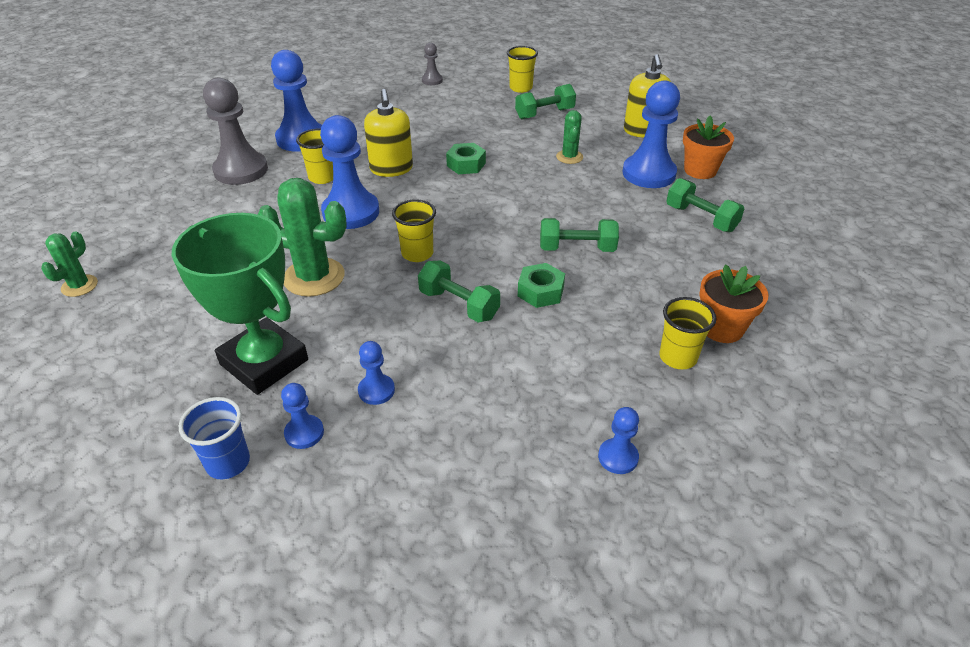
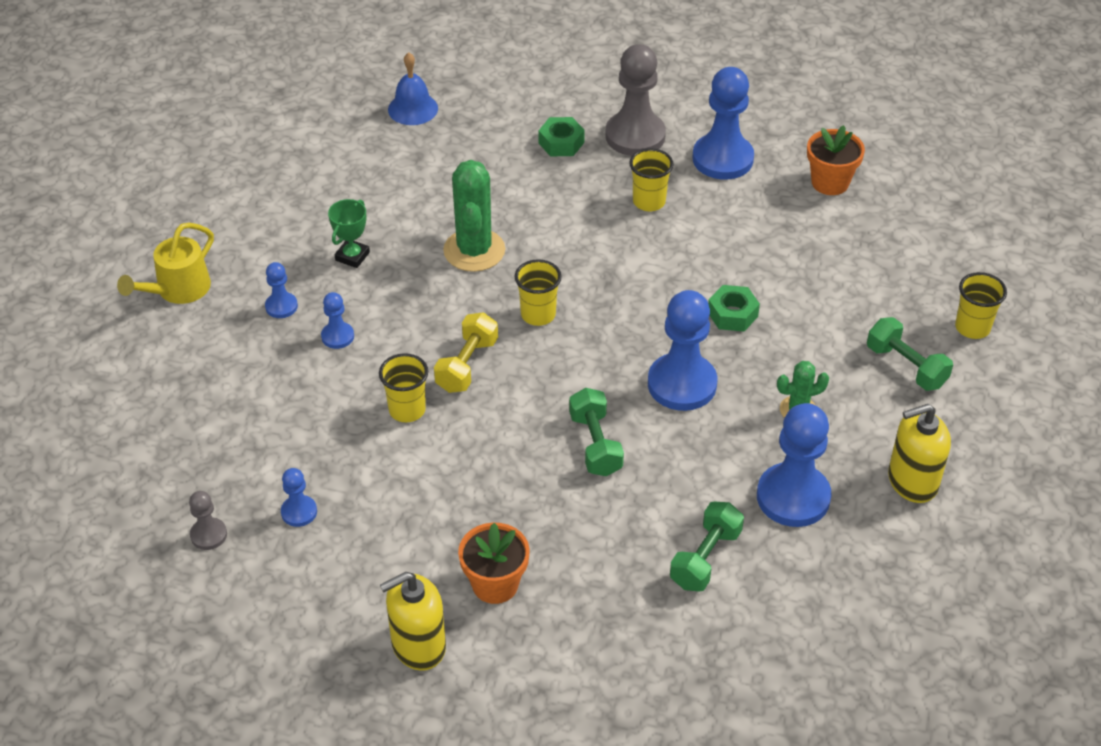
camera: 75 degrees right, 5 degrees up
(79, 286) = (413, 109): green cactus -> blue bell
(212, 539) = (177, 290): none -> yellow watering can
(228, 463) = (243, 274): blue cup -> none
(264, 362) = (352, 256): green trophy -> green trophy, size x0.45
(351, 212) = (591, 244): blue pawn -> blue pawn (682, 384)
(391, 169) = (692, 252): yellow soap dispenser -> yellow soap dispenser (418, 646)
(432, 80) = (940, 231): grey pawn -> grey pawn (208, 535)
(459, 304) = (467, 365): green dumbbell -> yellow dumbbell
(540, 291) = (508, 425): green nut -> green nut (561, 143)
(677, 357) = (438, 548): yellow cup -> yellow cup (407, 410)
(700, 170) = (828, 553): orange flower pot -> orange flower pot (830, 182)

